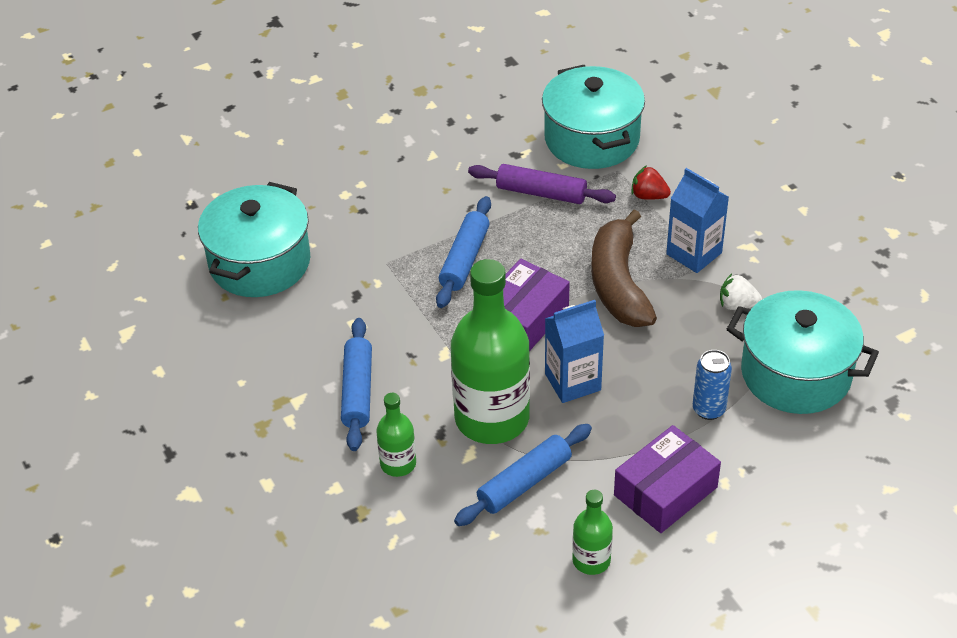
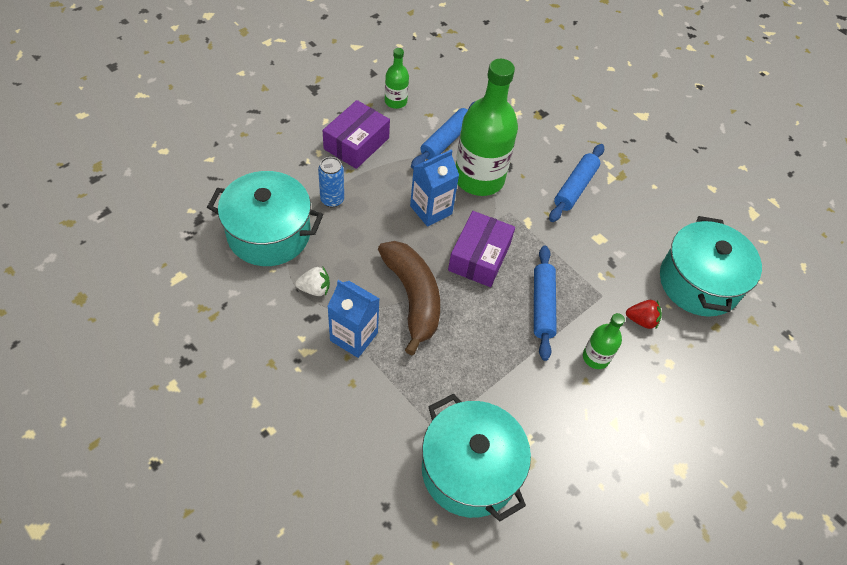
camera: 160 degrees right, 10 degrees up
(357, 391) = (575, 188): blue rolling pin -> blue rolling pin turned 45 degrees clockwise
(398, 464) = (528, 144): green bottle -> green bottle (596, 357)
(541, 193) = (500, 389): purple rolling pin -> none
(648, 196) = (401, 399): red strawberry -> red strawberry (641, 320)

